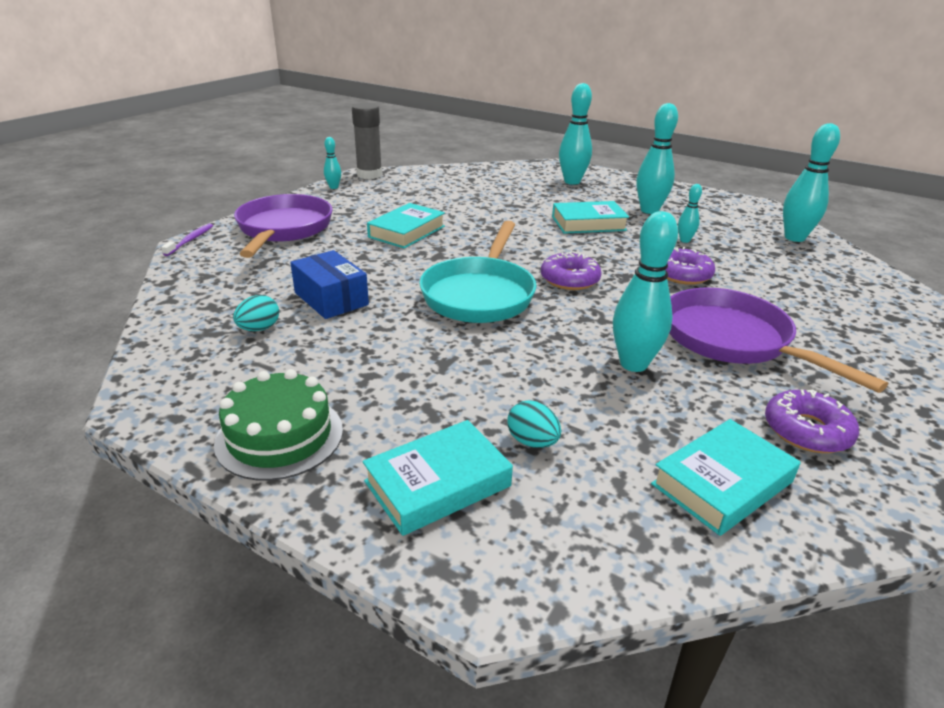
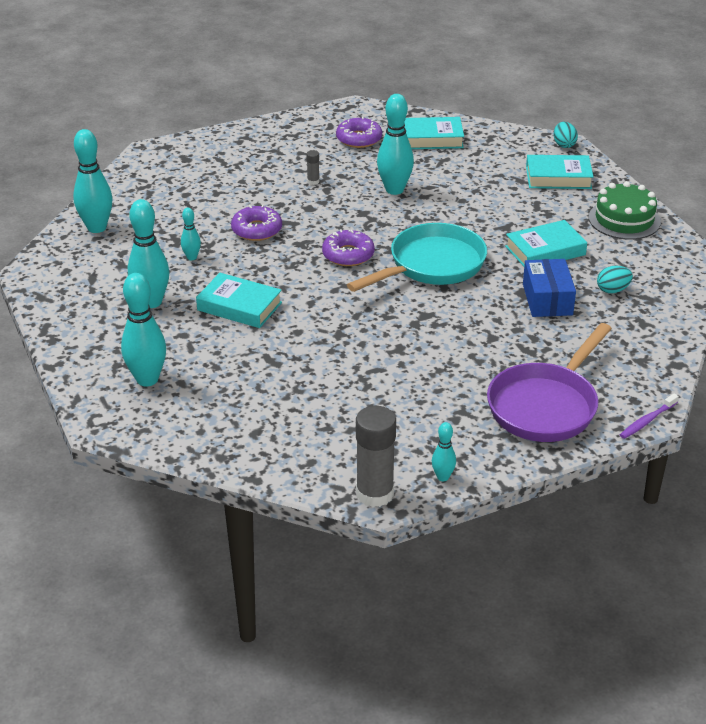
camera: 145 degrees left, 5 degrees up
(407, 232) = (424, 357): turquoise book -> turquoise book (545, 250)
(532, 442) = (497, 177): turquoise egg -> turquoise egg (564, 145)
(732, 340) = (313, 181): purple pan -> grey glue stick

